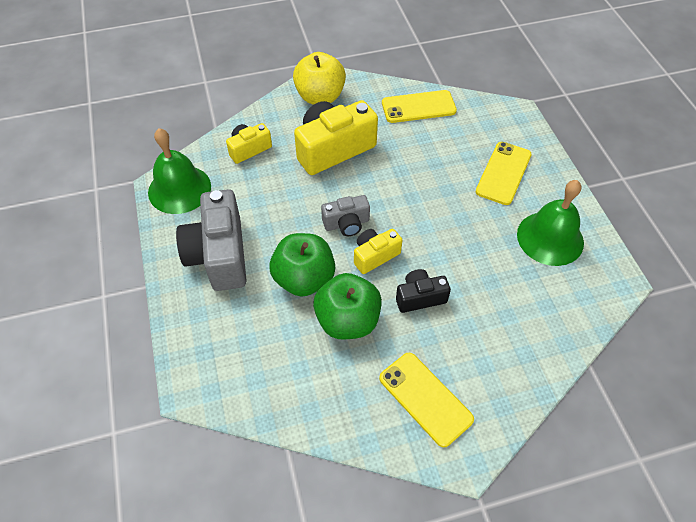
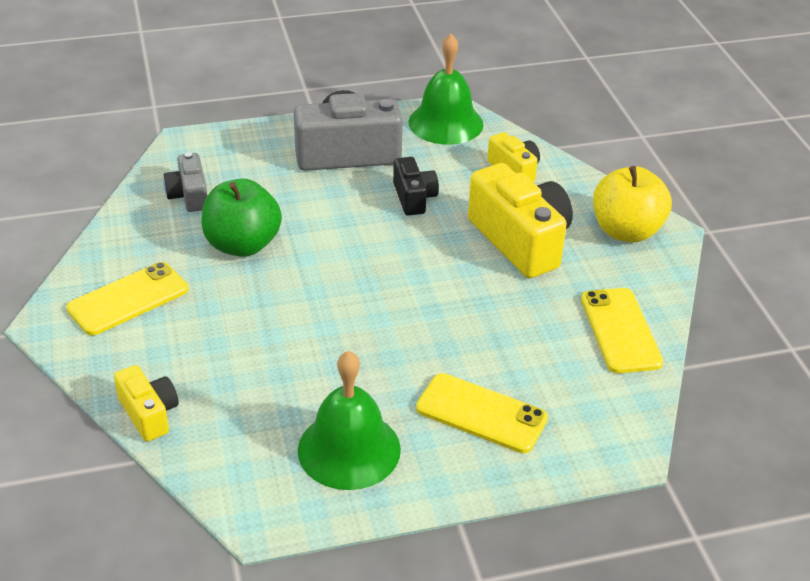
camera: 90 degrees right, 15 degrees down
(304, 279) = (305, 213): green apple -> none
(346, 223) = (387, 249): grey camera -> grey camera (189, 195)
(375, 256) = (334, 270): yellow camera -> yellow camera (149, 414)
(420, 297) = (265, 305): black camera -> black camera (414, 198)

